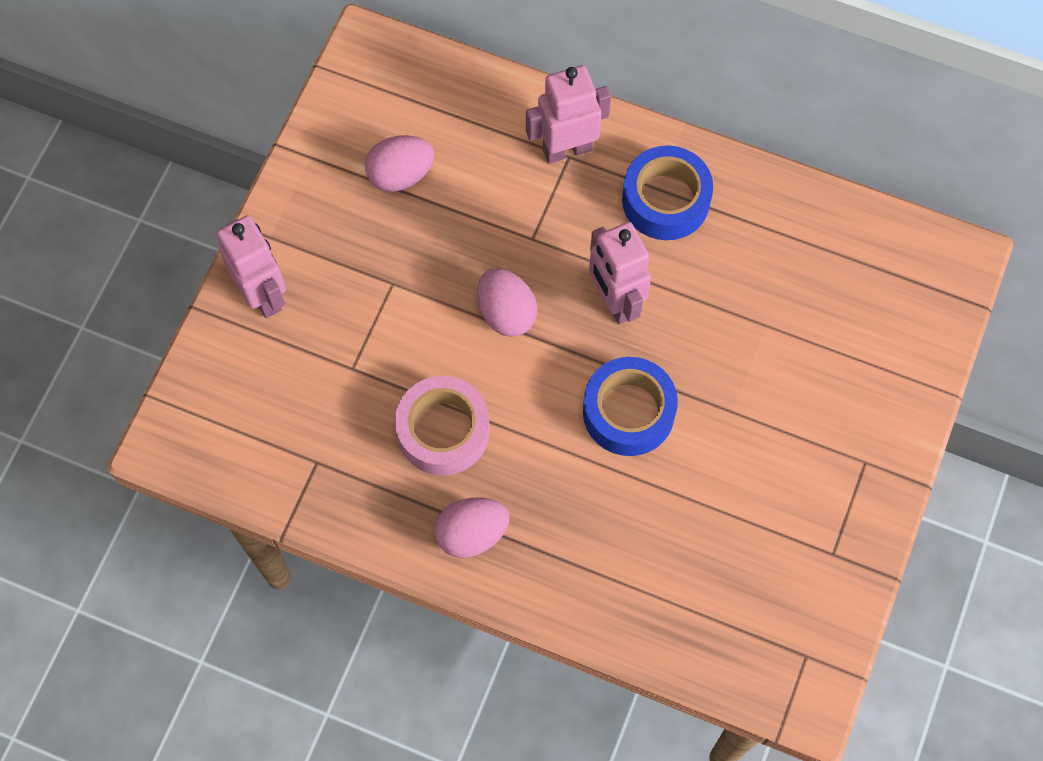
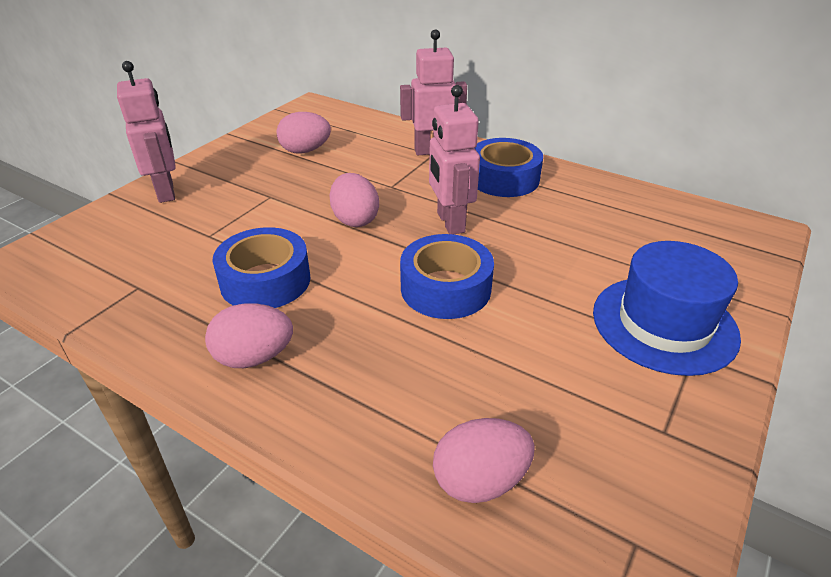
camera: 10 degrees right, 30 degrees down
(443, 431) = (265, 280): pink tape -> blue tape
(691, 625) = (480, 481): none -> pink egg
(841, 427) = (664, 324): none -> blue hat

